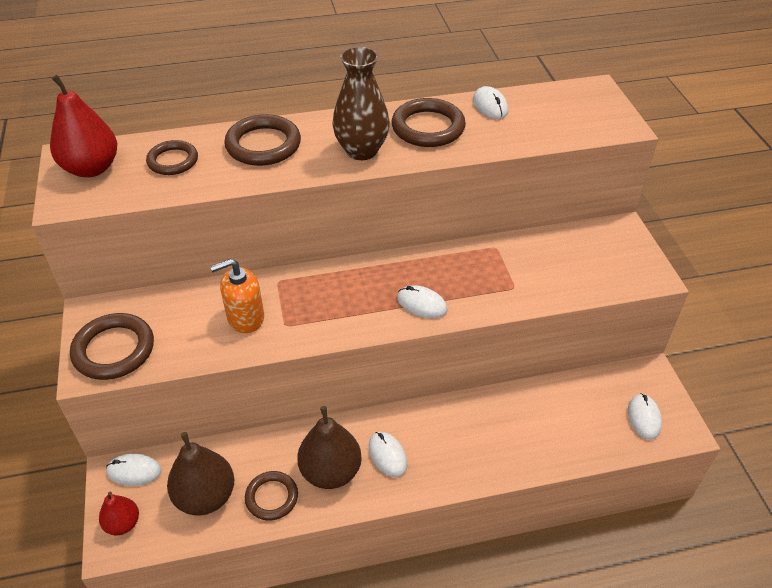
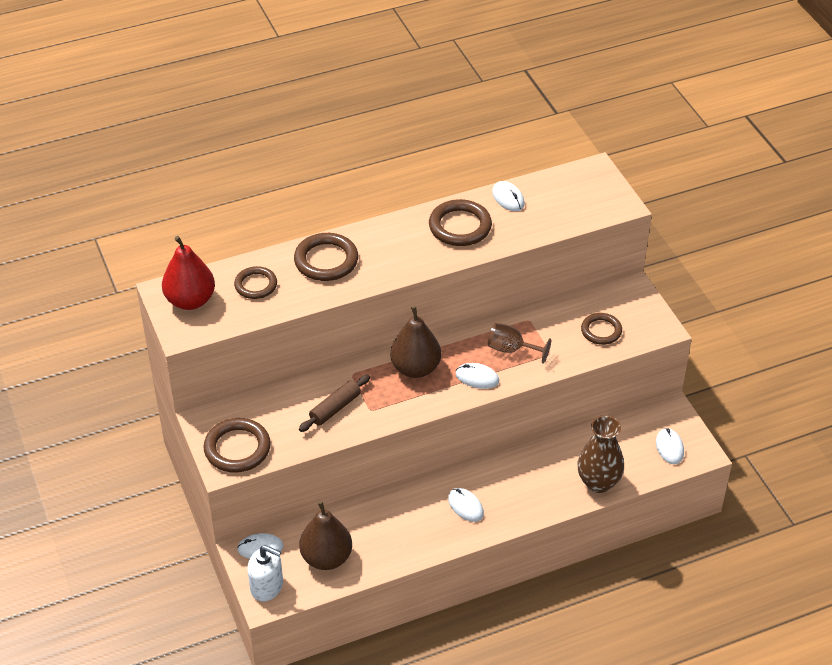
camera: 10 degrees left, 0 degrees up
(123, 524) = (267, 587): red pear -> white soap dispenser
(245, 318) = (335, 408): orange soap dispenser -> brown rolling pin
(271, 497) = (380, 551): brown ring -> brown ring (601, 331)
(331, 471) = (422, 525): brown pear -> brown pear (415, 368)
(361, 151) = (410, 256): brown vase -> brown vase (598, 482)
(469, 277) = (511, 349): none -> brown goblet

